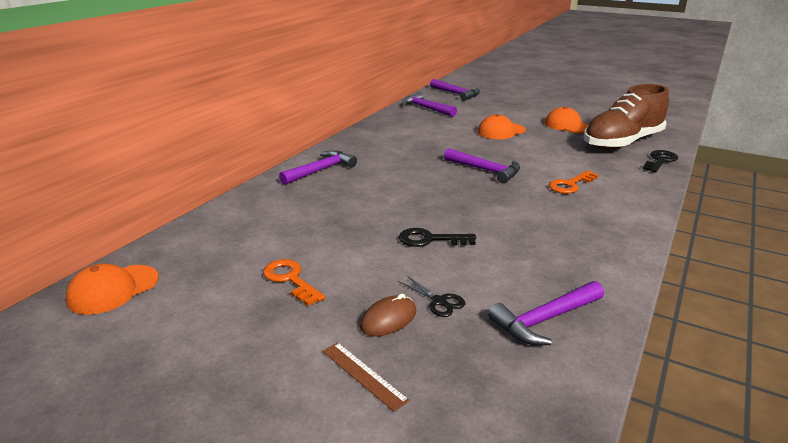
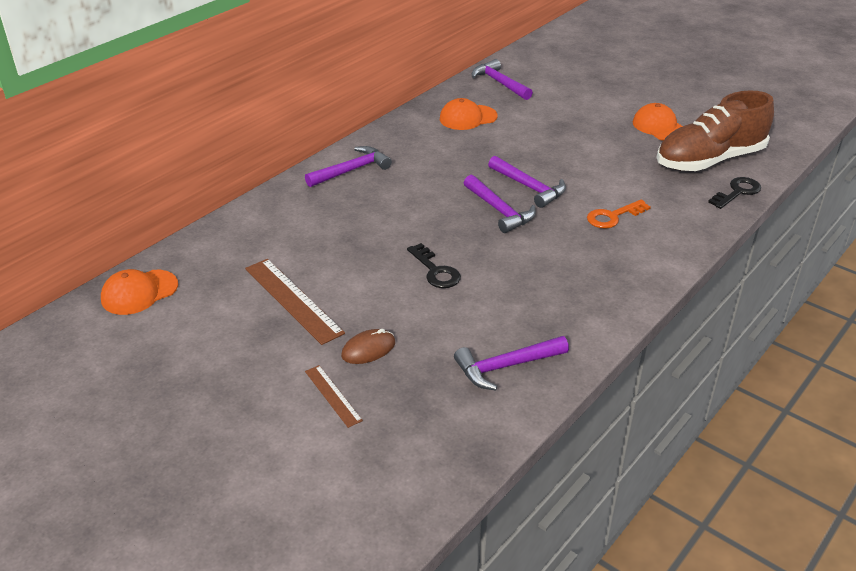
camera: 10 degrees right, 10 degrees up
(290, 279) = (293, 300): orange key -> brown ruler
(430, 239) = (435, 271): black key -> black key turned 135 degrees counterclockwise
(439, 301) = (419, 338): black scissors -> none
(456, 94) = (547, 60): purple hammer -> purple hammer (499, 210)
(501, 131) = (574, 129): orange cap -> orange cap (468, 118)

